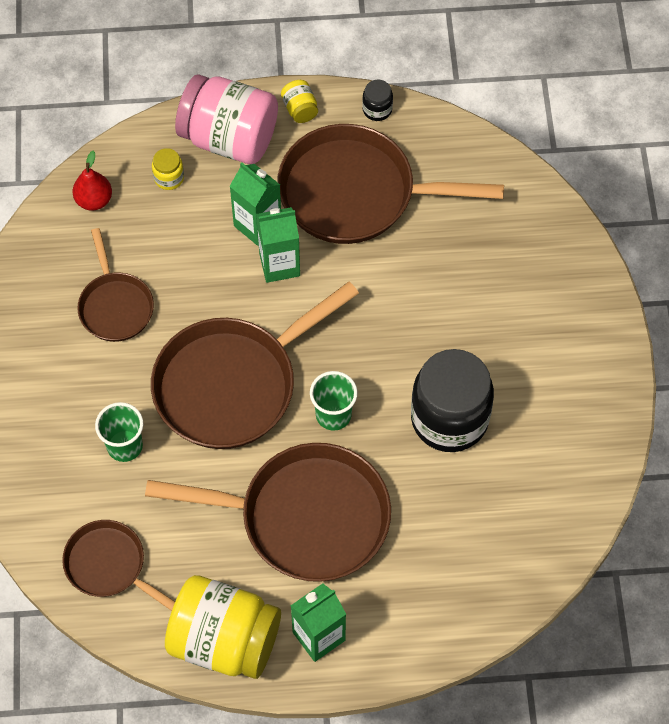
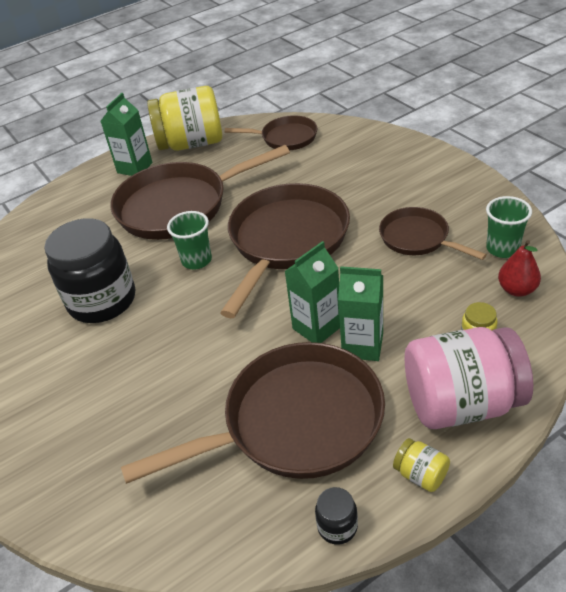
camera: 155 degrees right, 20 degrees down
(125, 446) = (329, 181): green cup -> green cup (502, 249)

